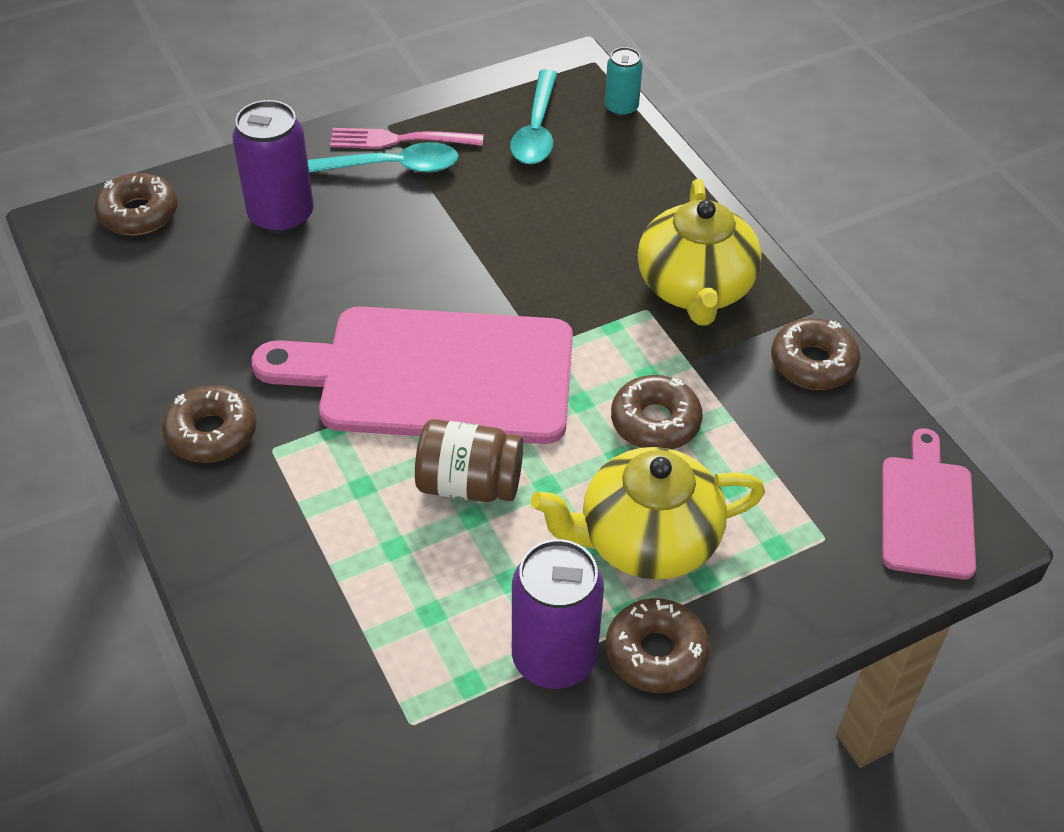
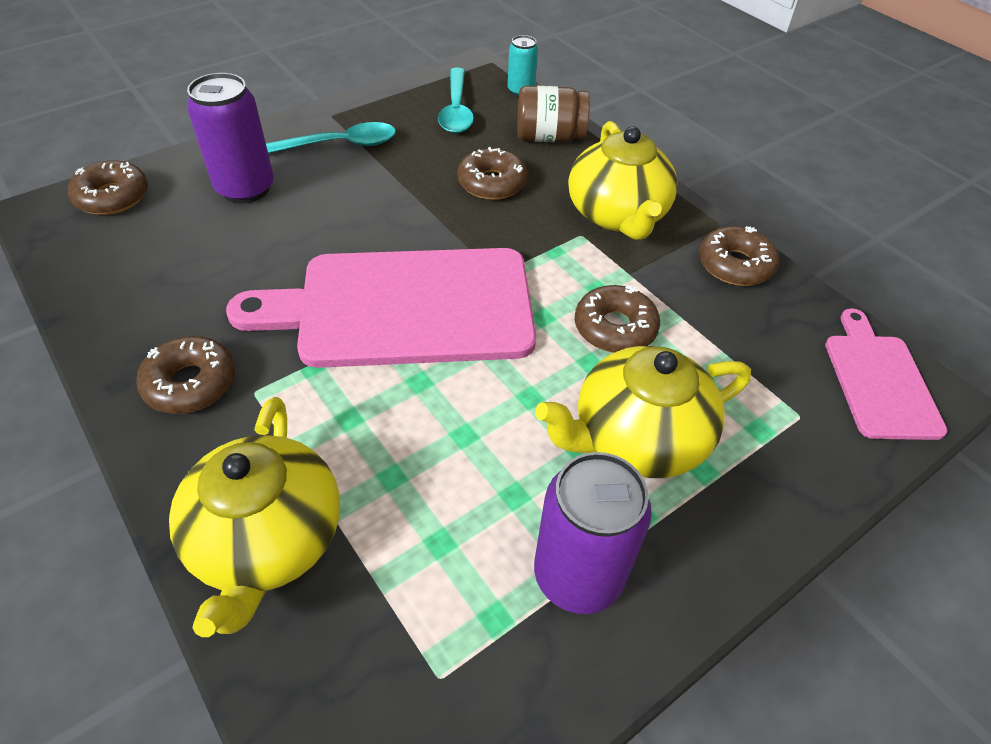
camera: 10 degrees left, 0 degrees up
(273, 590) = (267, 540): none -> yellow teapot
(400, 140) = (343, 125): pink fork -> none
(469, 484) = (455, 404): brown jar -> brown jar (549, 137)
(656, 653) = (679, 555): brown donut -> brown donut (492, 183)

